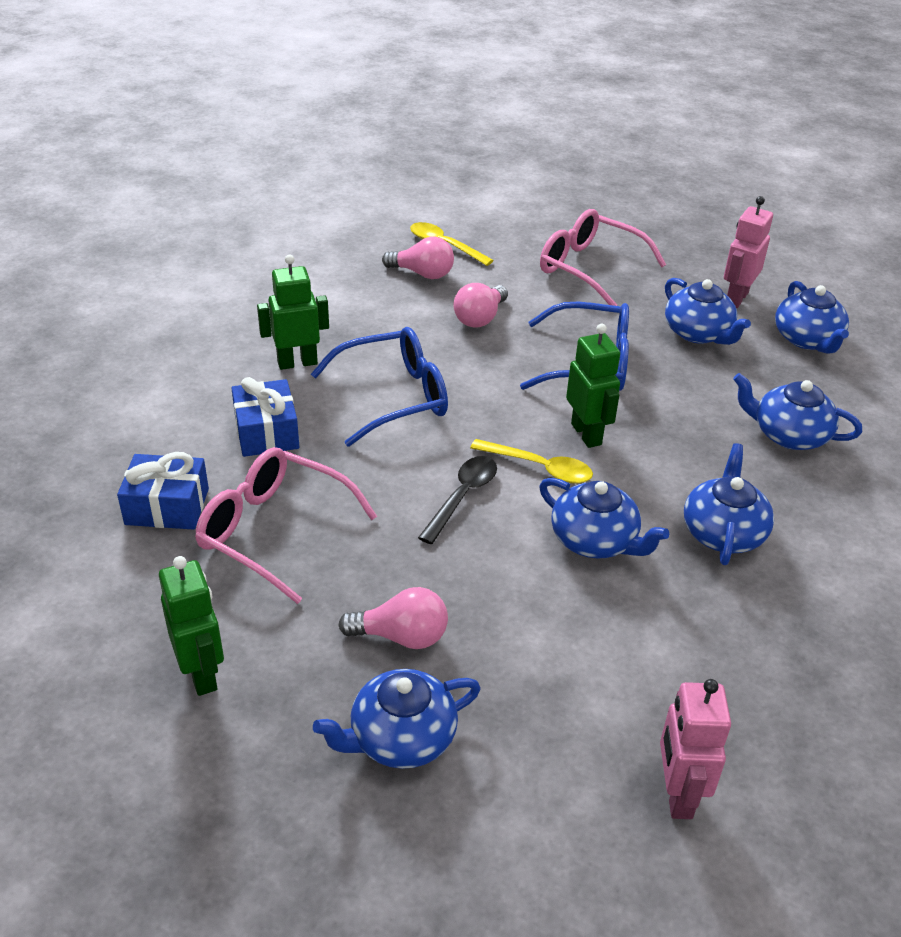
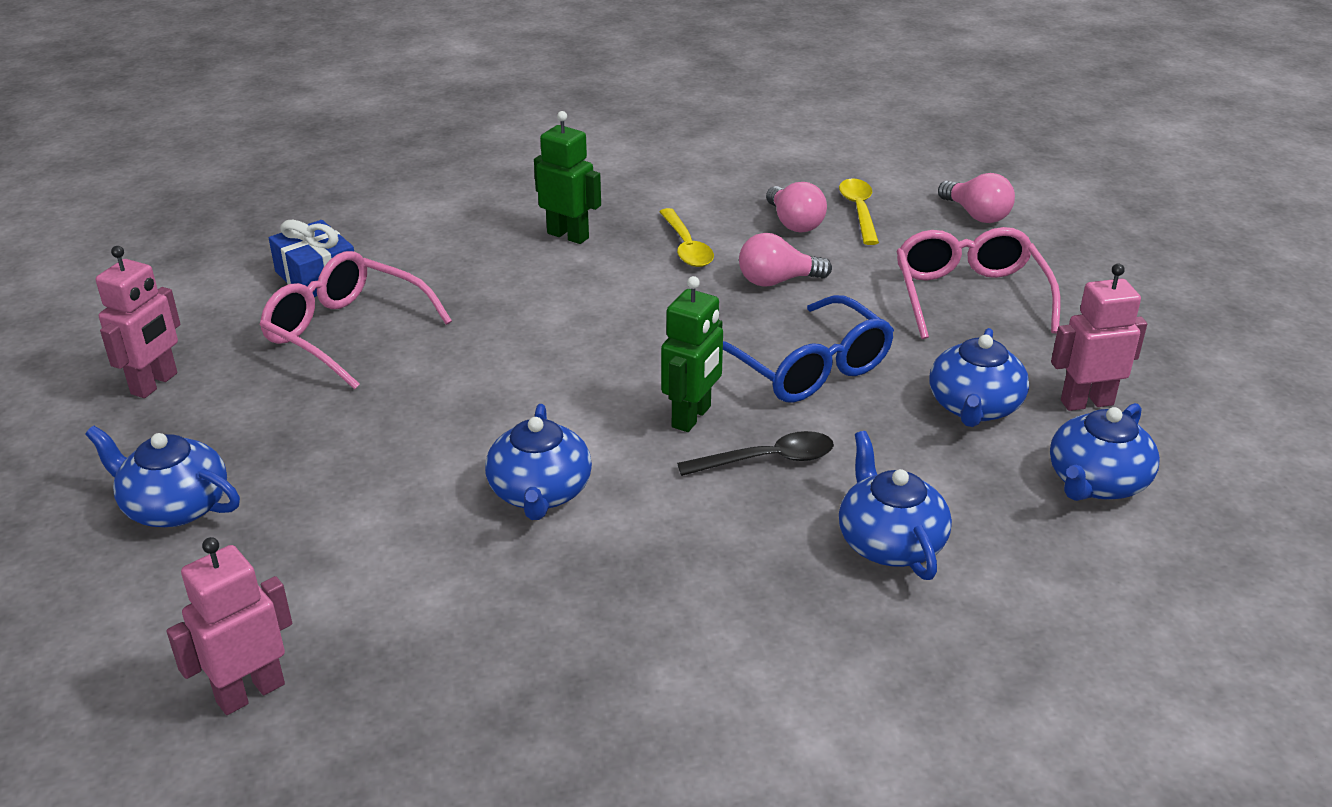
camera: 50 degrees right, 5 degrees down
(202, 674) = (155, 384): green robot -> pink robot
(267, 432) = (459, 269): blue gift -> none
(273, 531) = (345, 332): pink glasses -> pink glasses turned 45 degrees counterclockwise
(394, 397) = (592, 298): blue glasses -> none
(401, 636) = (291, 450): pink light bulb -> pink light bulb (976, 215)
(462, 496) = (505, 395): black spoon -> black spoon (768, 460)
(540, 468) = (603, 415): yellow spoon -> yellow spoon (686, 247)
(723, 532) = (657, 565): blue teapot -> none

